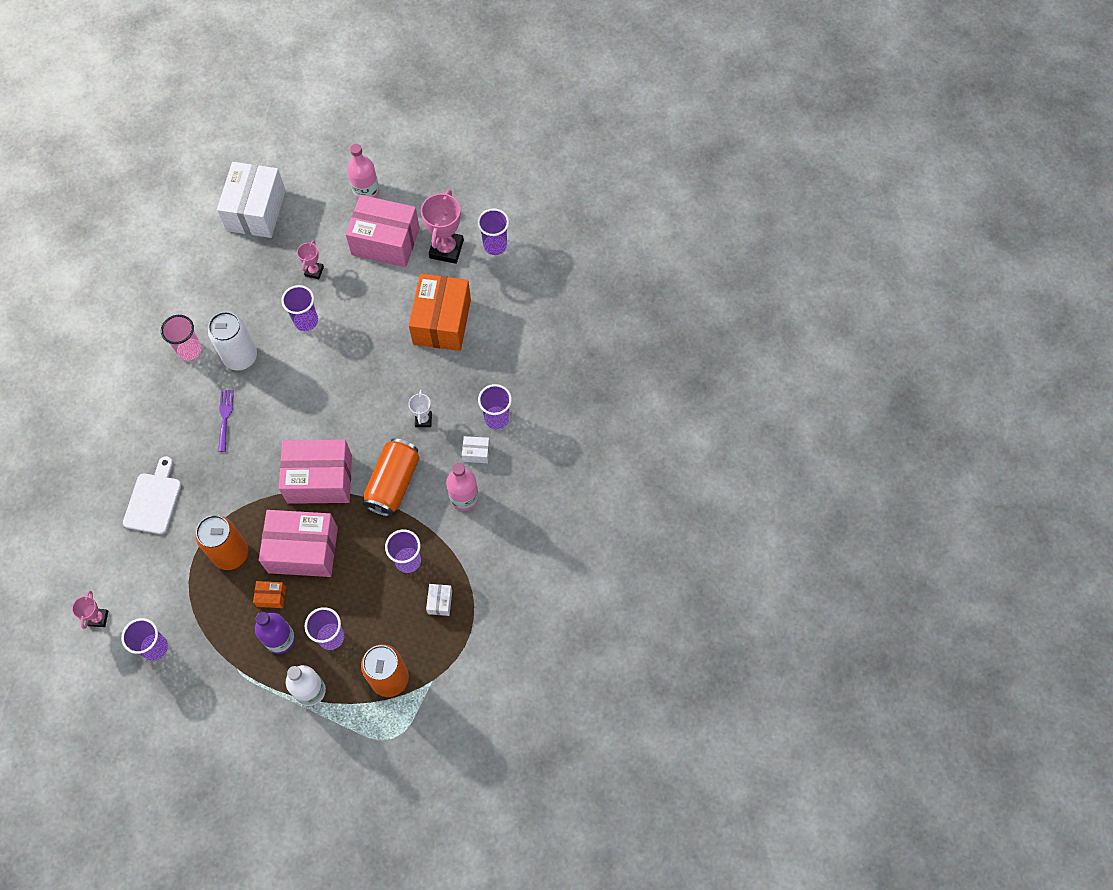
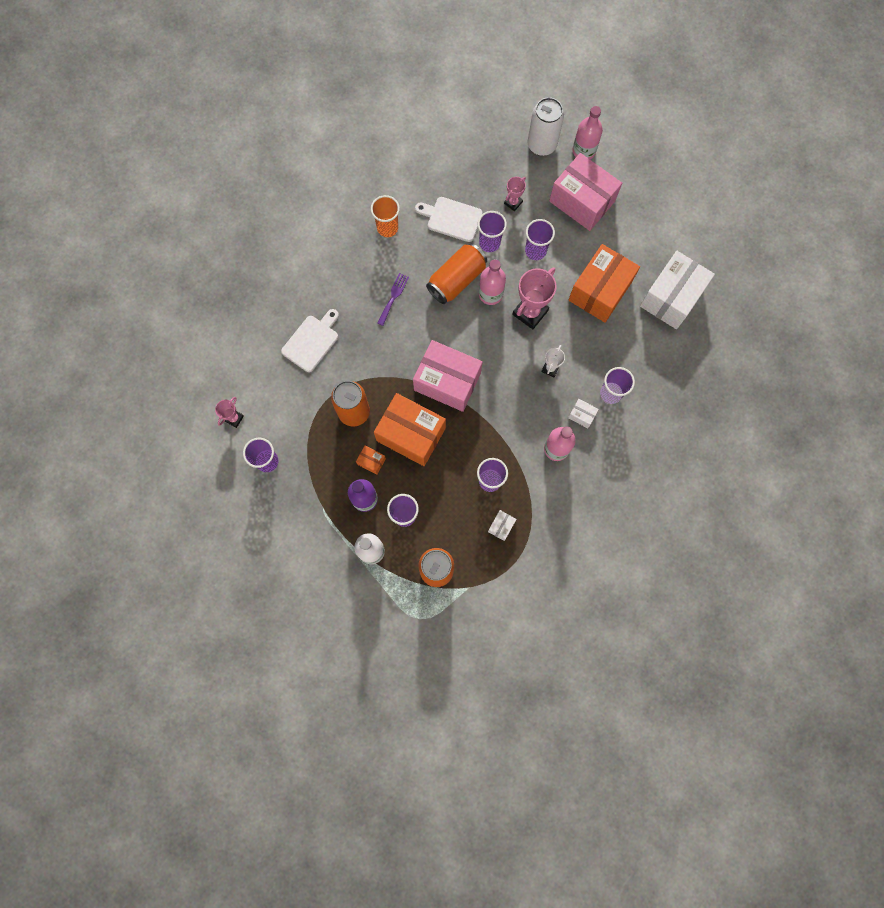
camera: 25 degrees right, 10 degrees up
(189, 350) = (387, 228): pink cup -> orange cup
(240, 357) = (425, 251): white can -> white can (541, 145)
(255, 313) = (451, 218): none -> white cutting board
(256, 210) = (487, 130): white box -> white box (671, 297)
(303, 550) = (411, 434): pink box -> orange box
(328, 371) = (490, 294): none -> pink bottle
(393, 483) = (504, 411): orange can -> orange can (456, 280)
(446, 249) = (629, 229): pink trophy -> pink trophy (530, 312)
(495, 245) = (672, 243): purple cup -> purple cup (535, 251)

